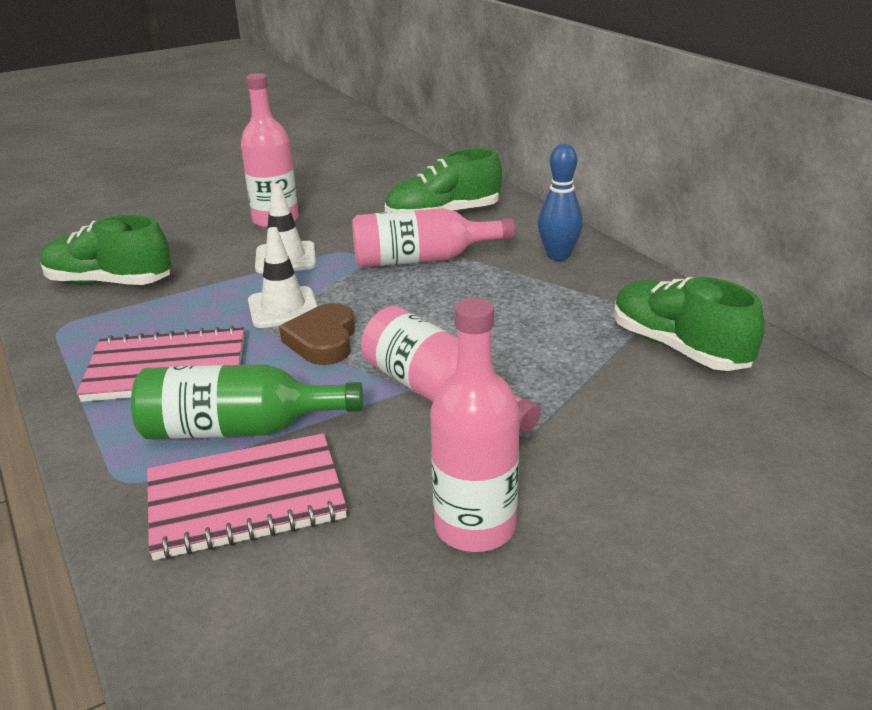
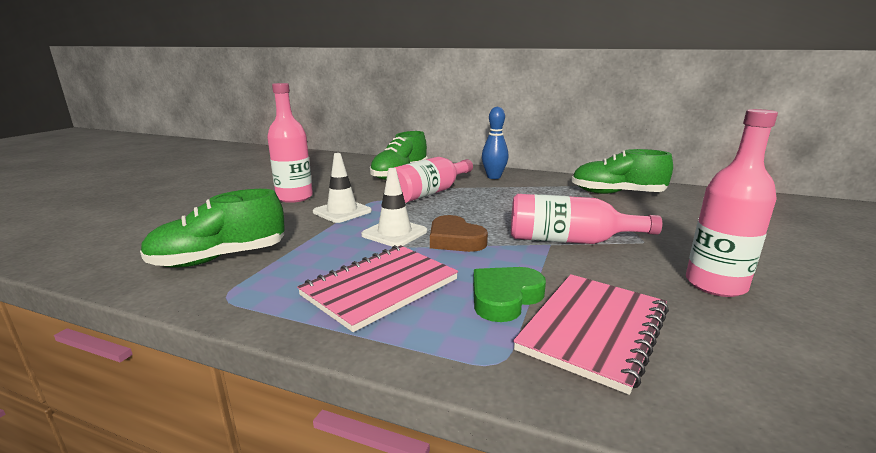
camera: 40 degrees left, 10 degrees down
(239, 429) = (504, 298): green bottle -> green heart

